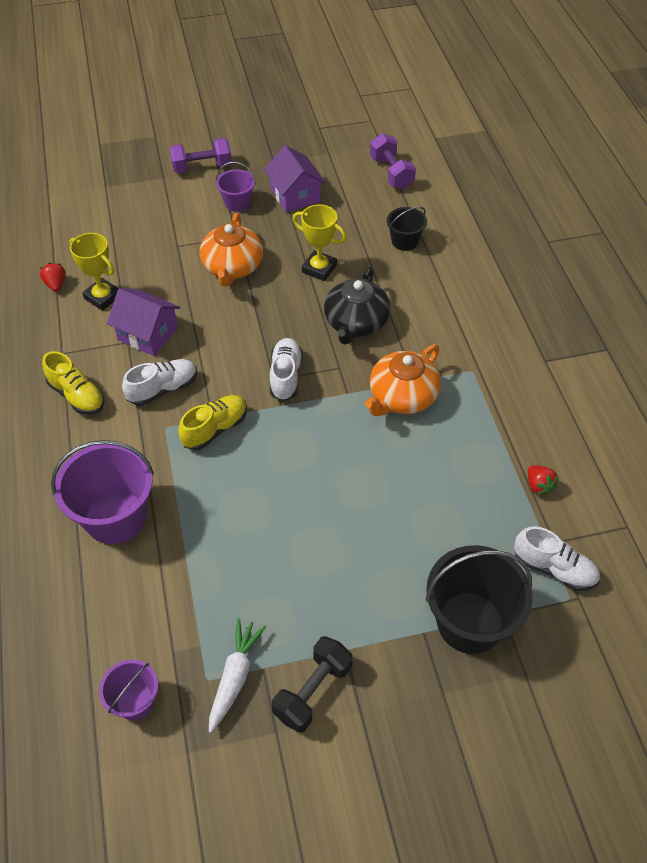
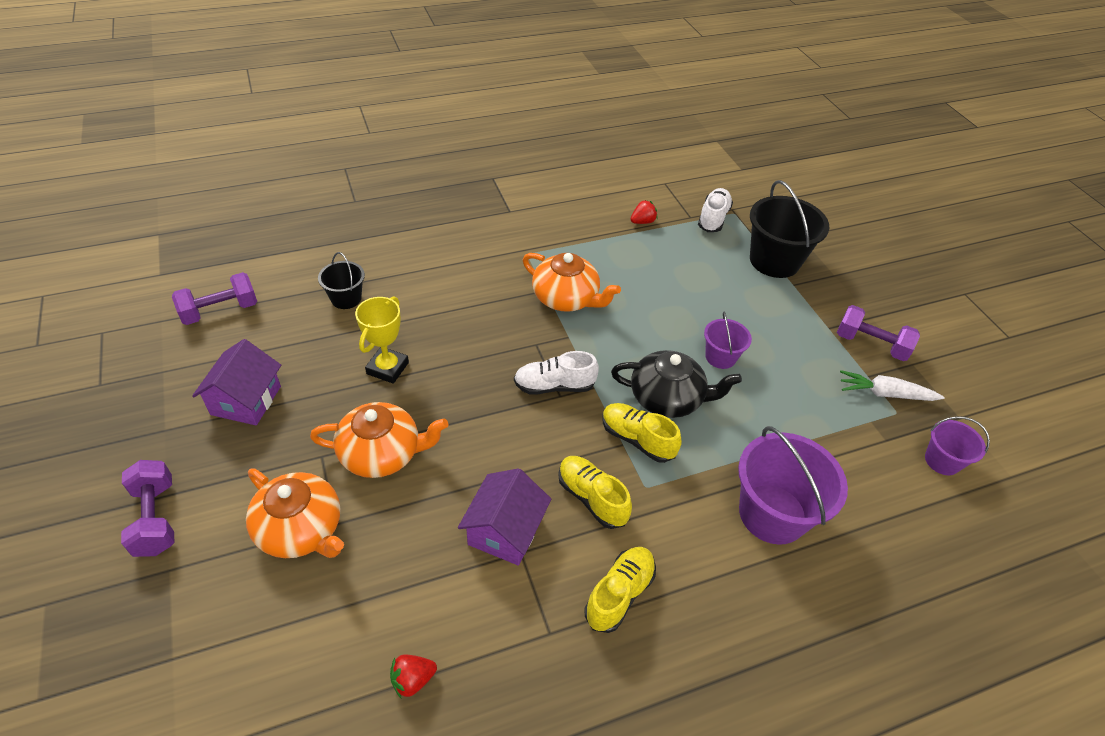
camera: 100 degrees left, 5 degrees down
(103, 297) = (439, 602): yellow trophy -> none
(163, 389) = (592, 498): white shoe -> yellow shoe
(177, 230) = (301, 529): none -> orange teapot
(237, 203) = (251, 462): purple bucket -> purple bucket (720, 357)
(295, 195) = (246, 400): purple house -> purple house turned 45 degrees counterclockwise
(313, 691) = (871, 344): black dumbbell -> purple dumbbell
(356, 323) = (472, 333): black teapot -> black teapot (667, 398)

